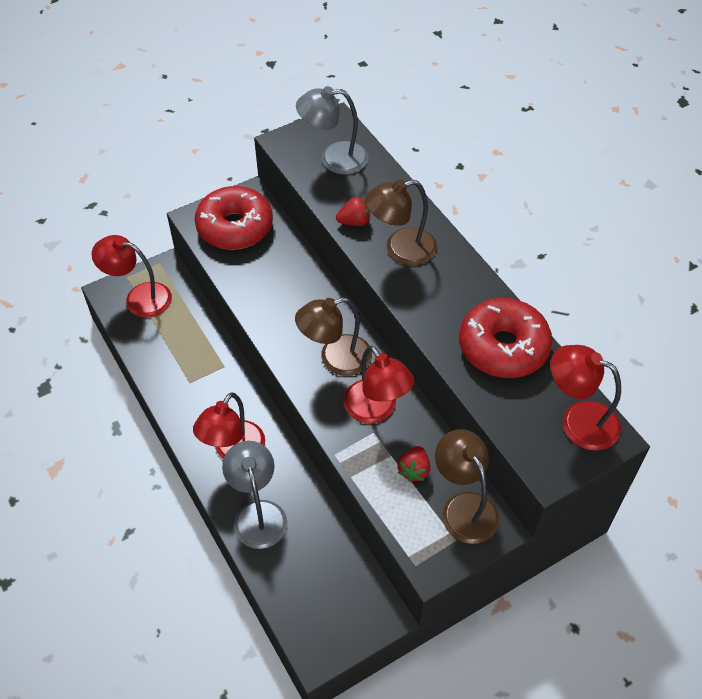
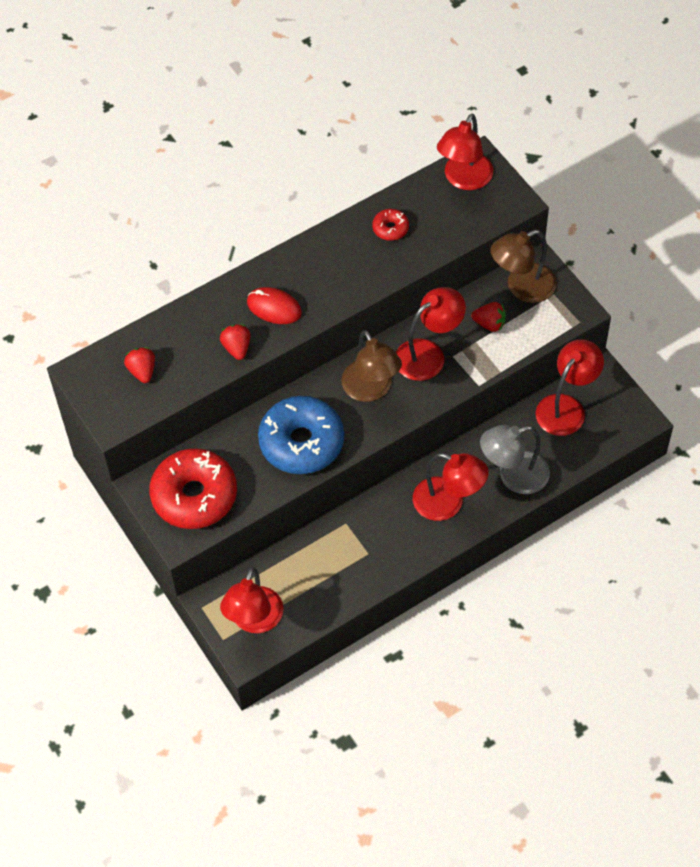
camera: 90 degrees left, 5 degrees up
(280, 302) = (301, 442): none -> blue donut
(334, 159) = (142, 371): grey lamp -> red strawberry
(339, 574) = (566, 407): none -> red lamp
(400, 249) = (274, 307): brown lamp -> red mouse
(503, 347) = (390, 228): red donut -> red donut, size x0.44

